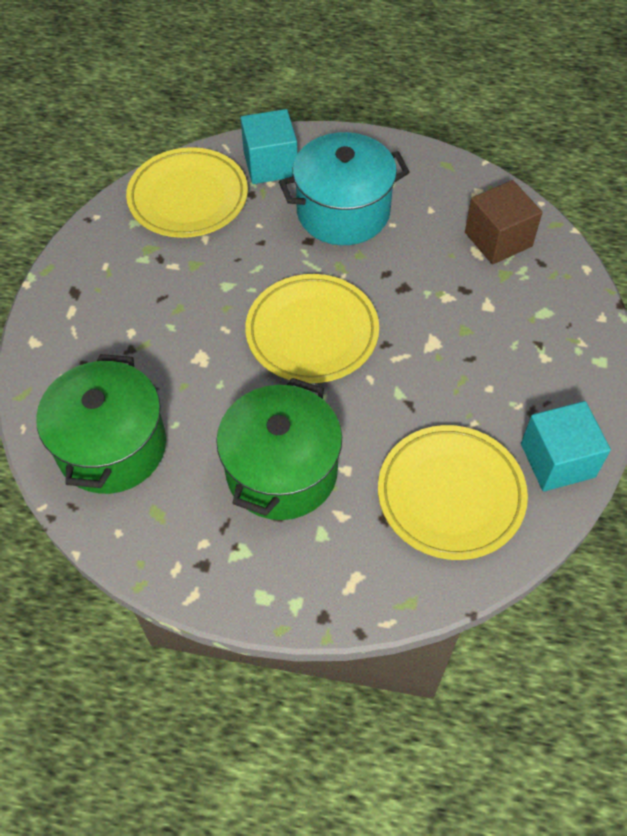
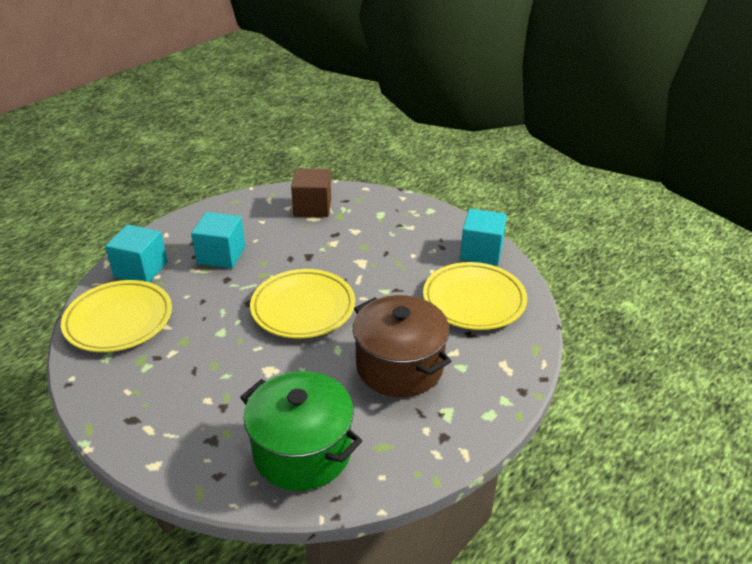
camera: 60 degrees left, 20 degrees down
(282, 471) = (399, 366): green pot -> brown pot
(343, 212) = (221, 255): turquoise pot -> turquoise cube

